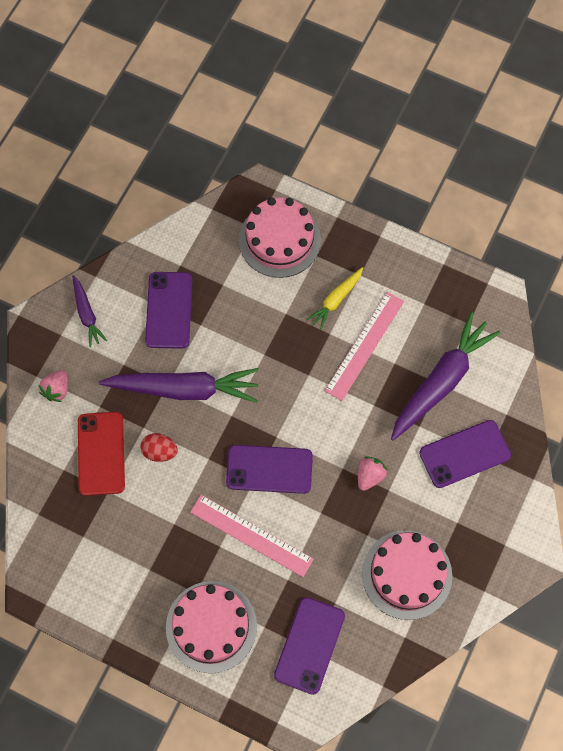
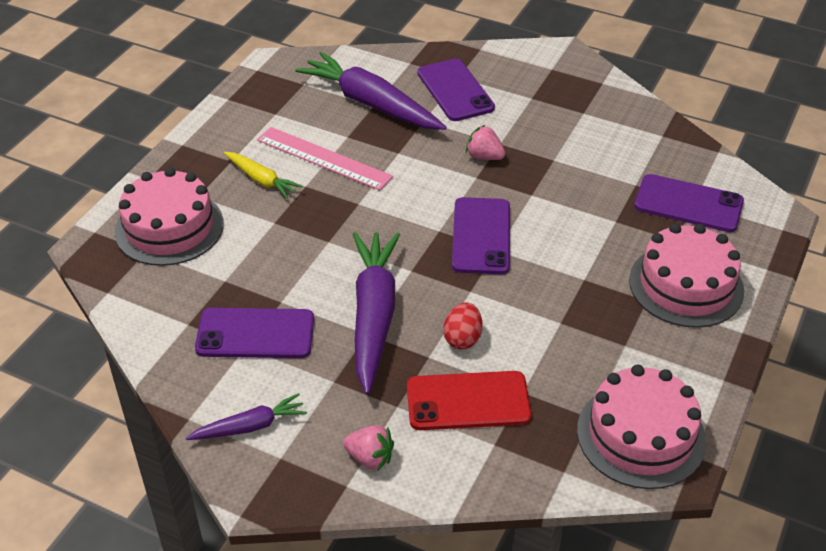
camera: 90 degrees left, 25 degrees down
(251, 535) = (566, 251): pink ruler -> none
(407, 574) = (594, 132): pink cake -> pink cake (641, 435)

